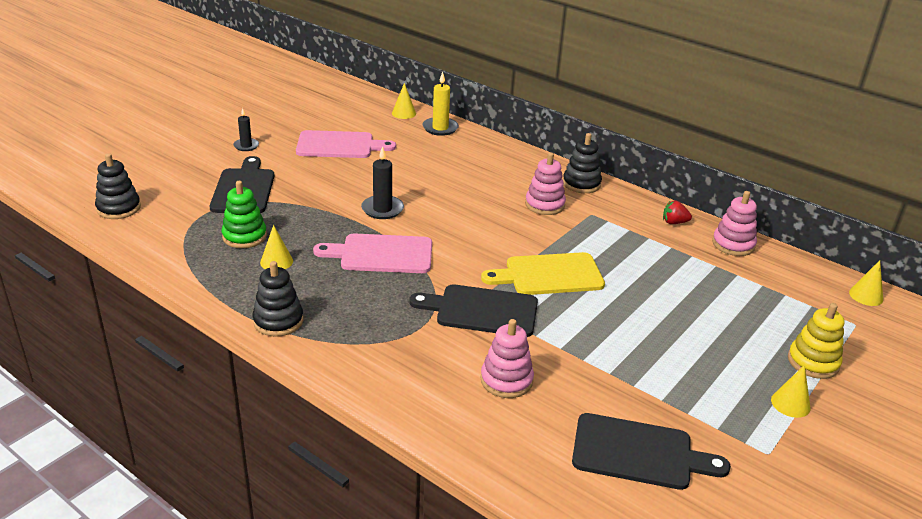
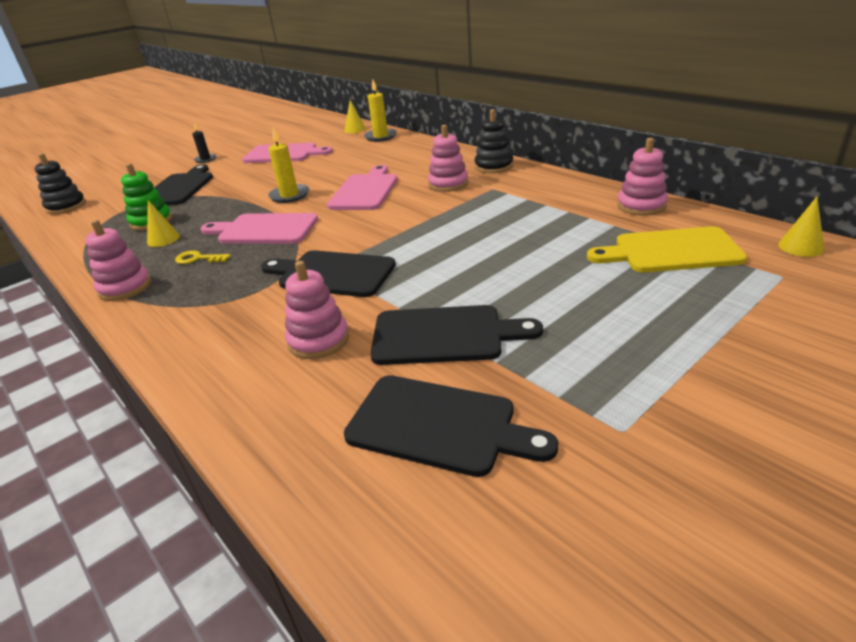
camera: 15 degrees right, 0 degrees up
(278, 321) = (125, 287): black stacking toy -> pink stacking toy
(333, 288) = (198, 259): none -> yellow key
(382, 209) = (289, 195): black candle -> yellow candle
(462, 208) = (365, 191): none -> pink cutting board
(549, 275) = (422, 240): yellow cutting board -> yellow cutting board (671, 251)
(611, 376) = (444, 335): none -> black cutting board
(674, 222) = (579, 191): red strawberry -> none
(790, 403) = (671, 367): yellow cone -> none
(813, 362) = (715, 318): yellow stacking toy -> none

